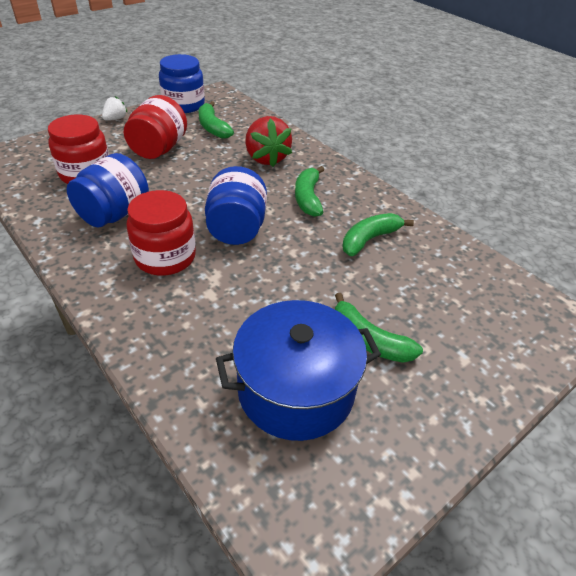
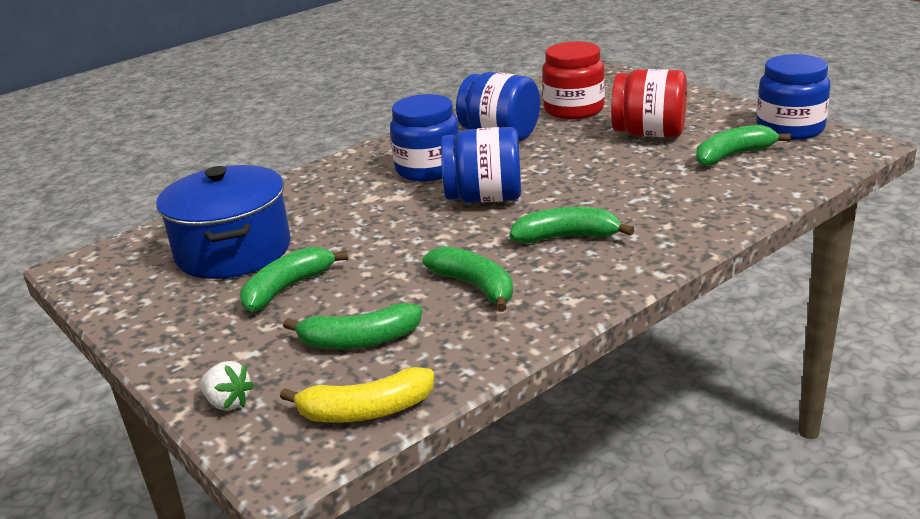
camera: 95 degrees right, 15 degrees down
(115, 119) = (713, 100): white strawberry -> white strawberry (228, 403)
(165, 257) = (428, 169): red jar -> blue jar
(266, 158) = (664, 200): red strawberry -> none
(439, 294) = (359, 341): none -> green banana
(514, 288) = (365, 411): none -> yellow banana

